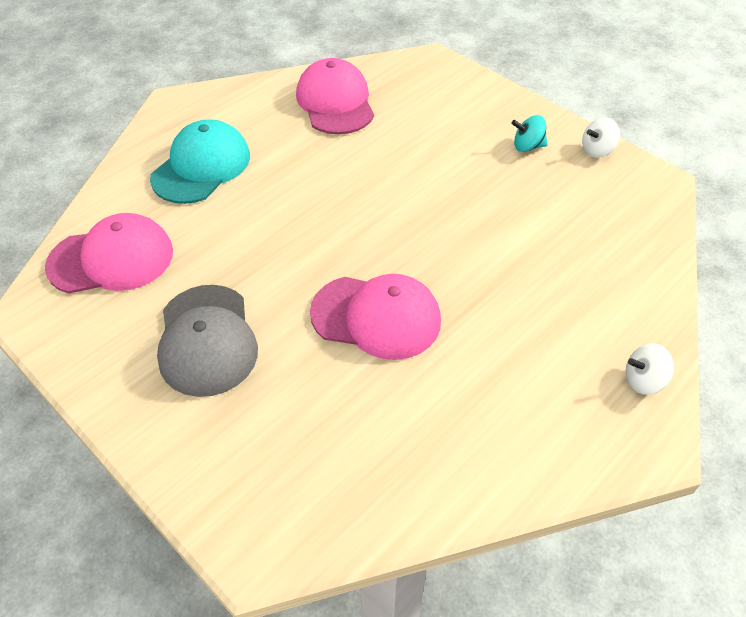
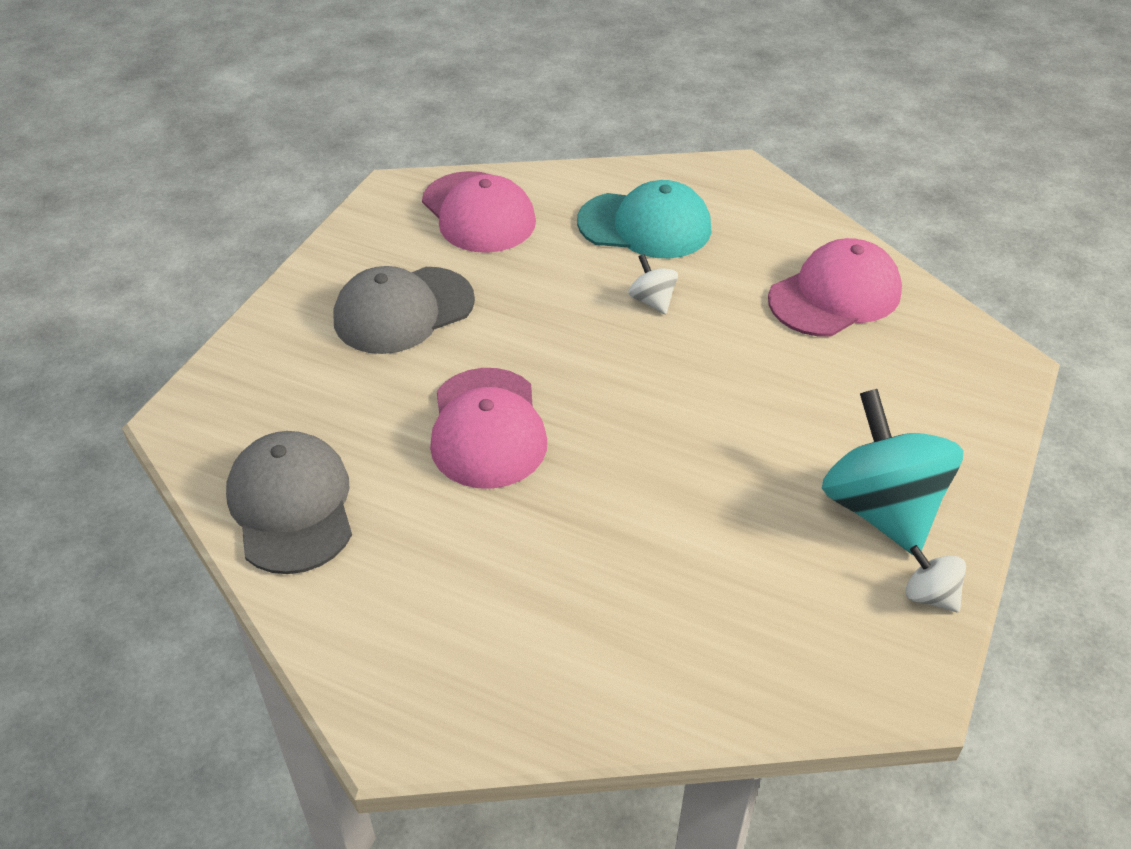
camera: 70 degrees right, 5 degrees down
(408, 471) = (291, 506): none -> grey cap
(527, 146) = (881, 509): turquoise spinning top -> turquoise spinning top, size x2.21
(643, 380) = (490, 710): white spinning top -> white spinning top (652, 301)

